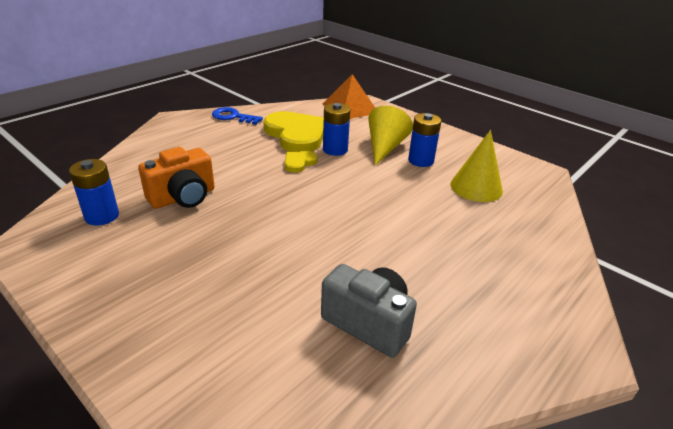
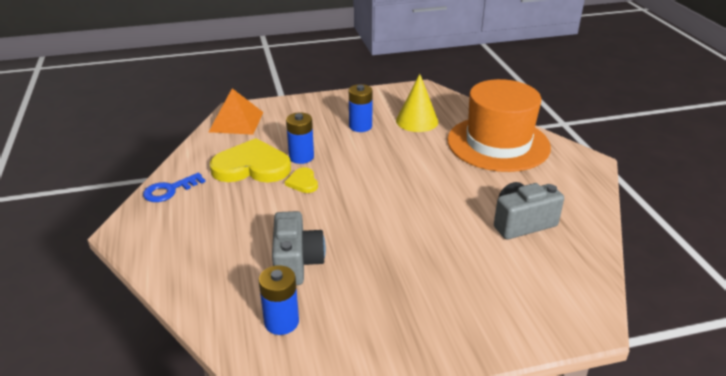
camera: 55 degrees left, 0 degrees up
(183, 197) = (297, 263): orange camera -> grey camera
(385, 147) = (323, 133): yellow cone -> none
(512, 255) = (498, 143): none -> orange hat

